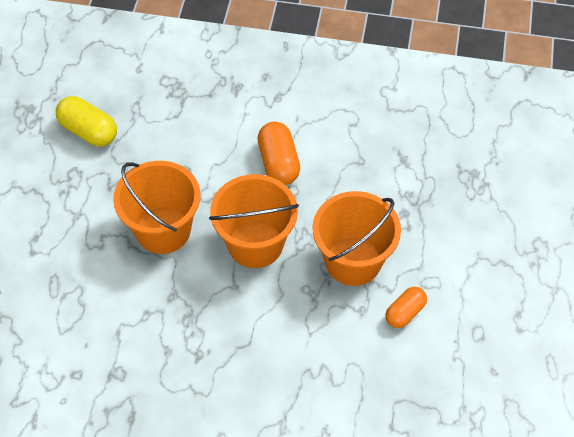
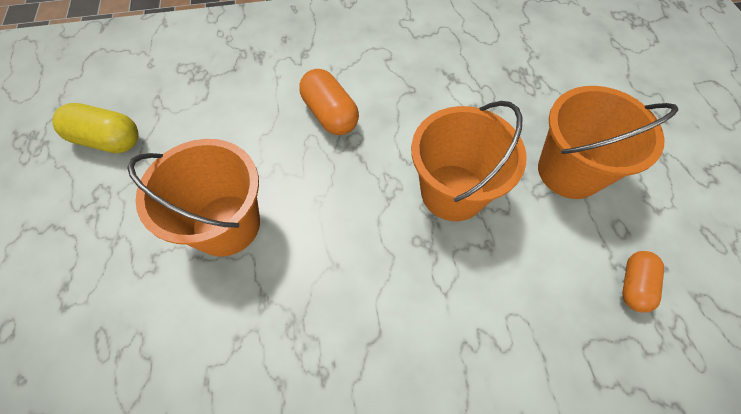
camera: 20 degrees left, 5 degrees up
(255, 244) = (339, 207): orange bucket -> orange bucket (569, 171)
(405, 312) = (535, 232): orange capsule -> orange capsule (633, 285)

